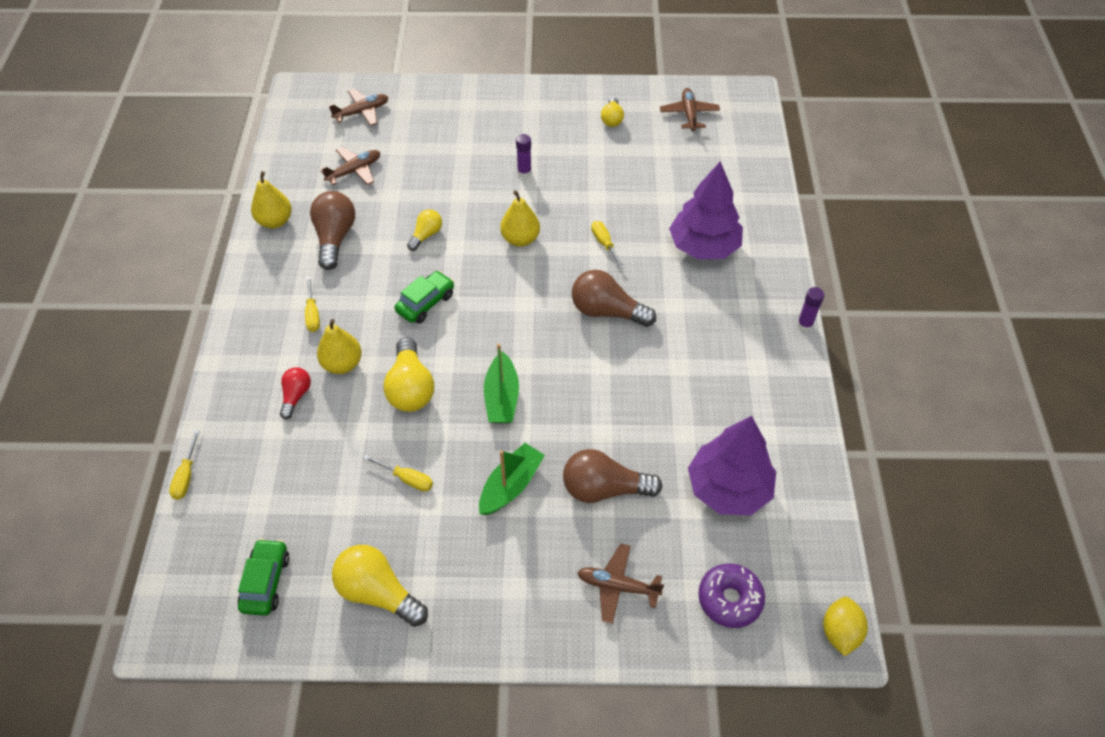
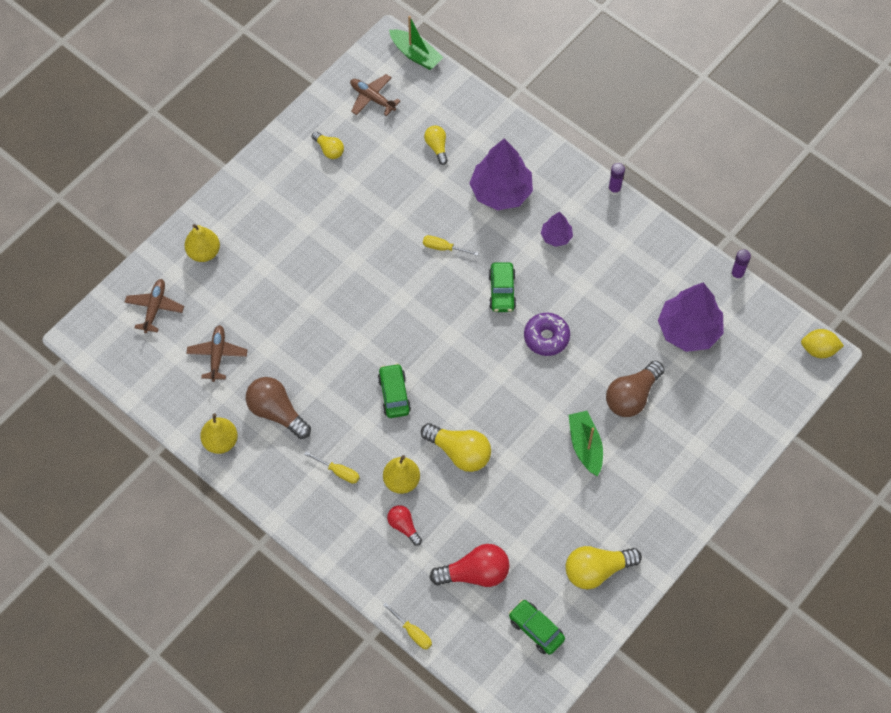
camera: 50 degrees left, 10 degrees up
(290, 485) = (475, 573): none -> red light bulb
(407, 479) = (529, 501): yellow screwdriver -> none
(426, 235) = (330, 351): yellow light bulb -> yellow light bulb (437, 147)
(502, 397) = (515, 404): green boat -> green boat (415, 54)
(520, 239) = (390, 295): yellow pear -> yellow pear (204, 252)
(524, 172) = (328, 246): purple glue stick -> purple glue stick (737, 275)
(607, 311) = (502, 291): brown light bulb -> green car
(617, 586) = (700, 438): brown plane -> none
(706, 314) = (556, 236): none -> purple tree
(729, 599) = (756, 387): purple donut -> purple donut (546, 337)
(840, 632) = (818, 350): yellow lemon -> yellow lemon turned 45 degrees counterclockwise

